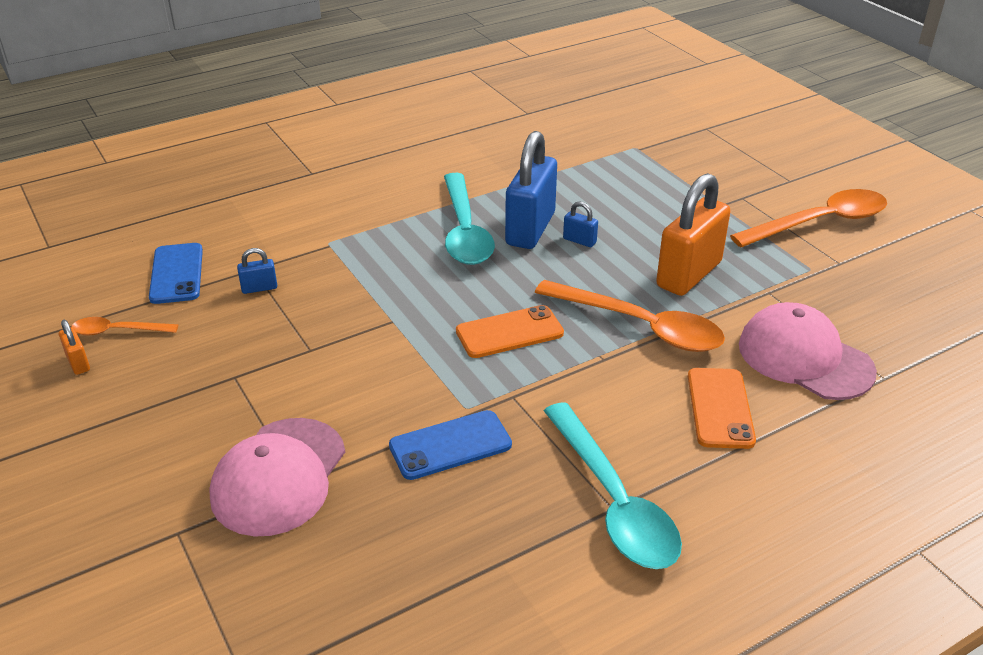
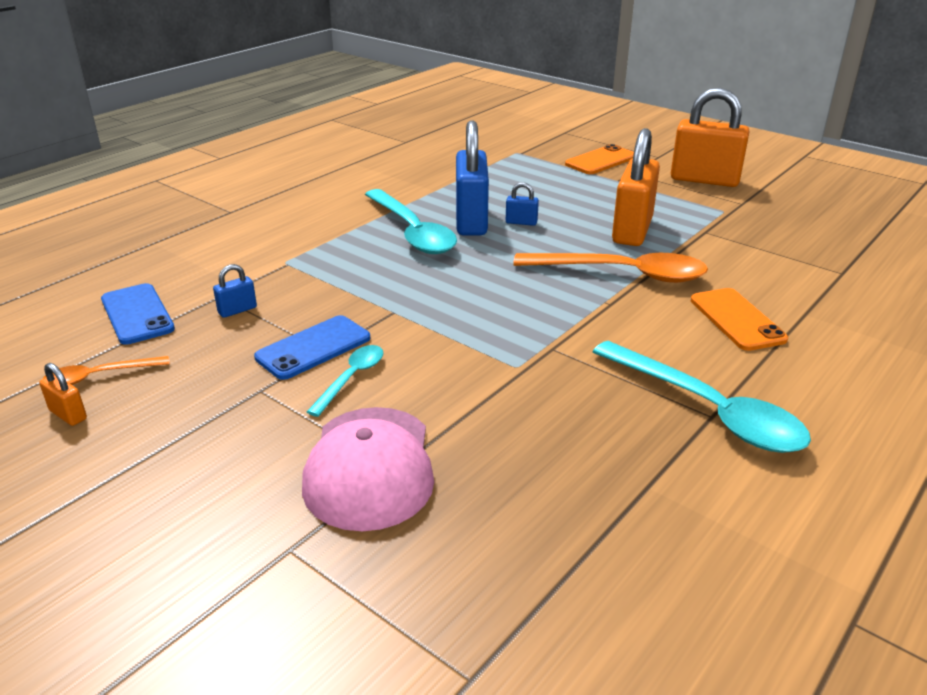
camera: 20 degrees left, 5 degrees down
(314, 384) = (351, 378): none -> turquoise spoon
(450, 445) = (524, 400): blue phone -> blue phone (313, 348)
(509, 332) = (512, 300): orange phone -> orange phone (601, 161)
(804, 358) = (771, 271): pink cap -> none
(819, 223) = (704, 180): orange spoon -> orange padlock

